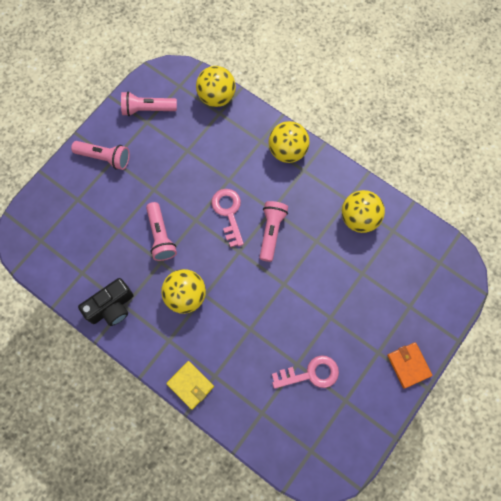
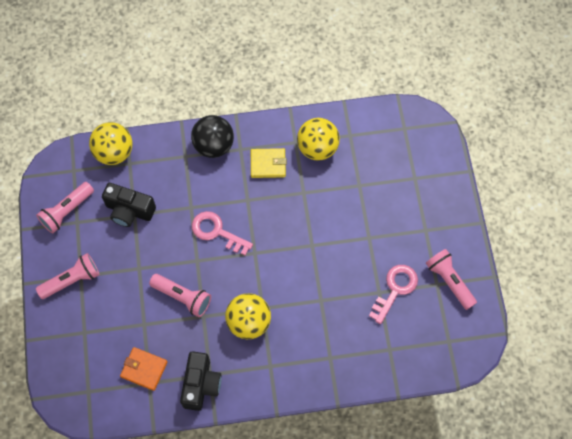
camera: 45 degrees left, 5 degrees down
(186, 145) = (129, 211): none -> black camera
(190, 385) = (319, 381): yellow wallet -> yellow wallet (268, 164)
(271, 232) = (264, 216): pink flashlight -> pink flashlight (449, 281)
(287, 151) = (213, 145): yellow ball -> black ball
(408, 365) = (454, 219): orange wallet -> orange wallet (144, 369)

